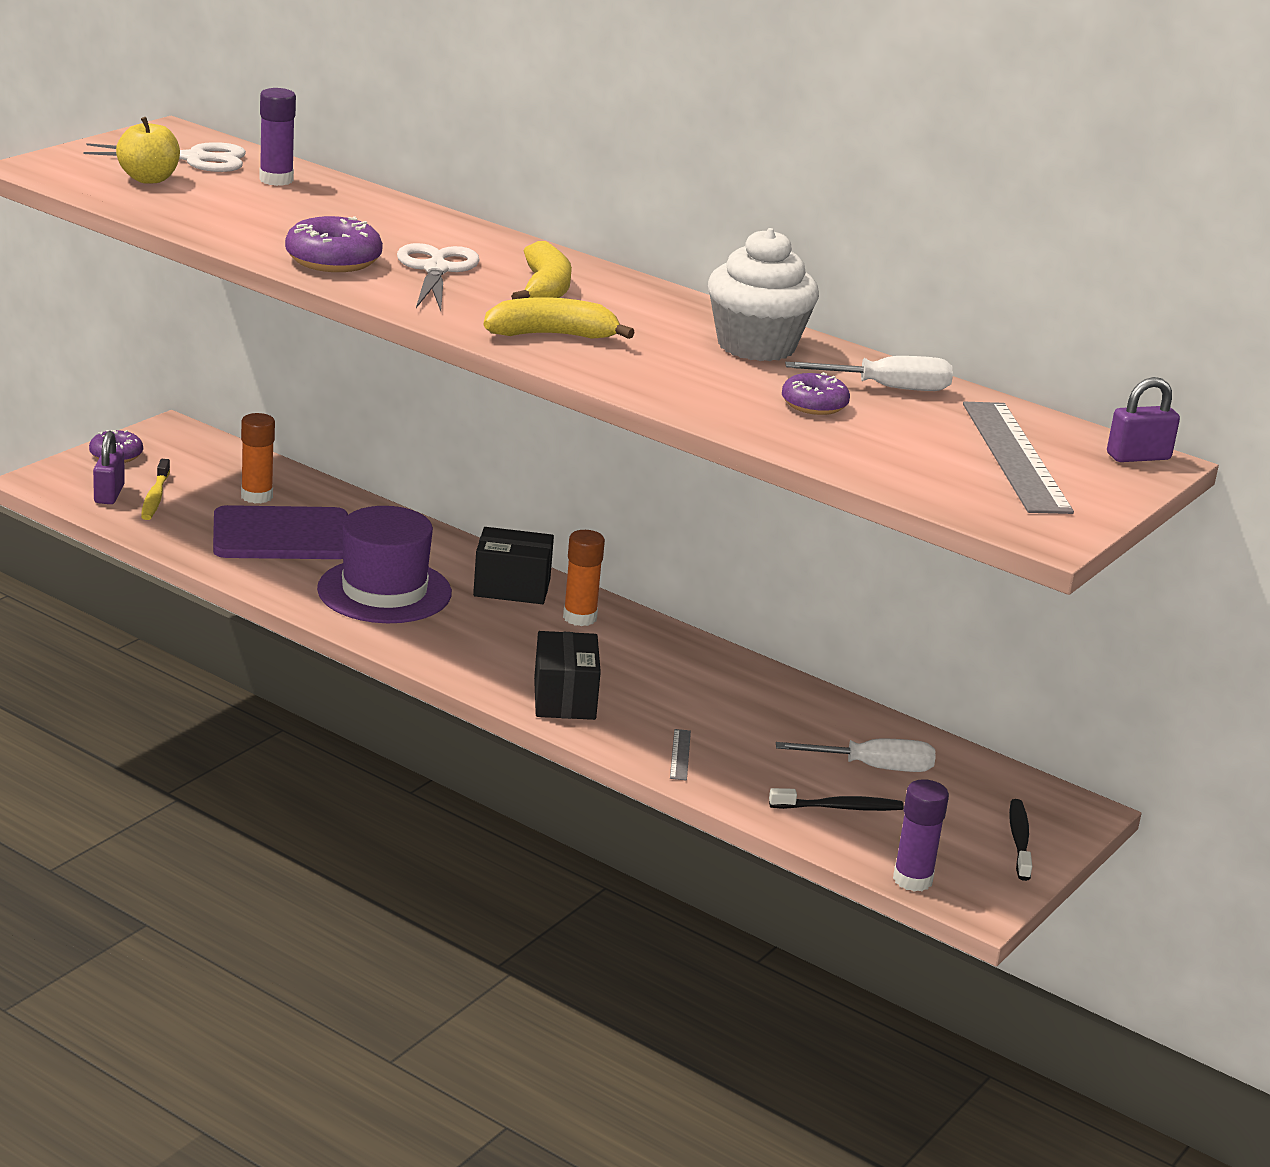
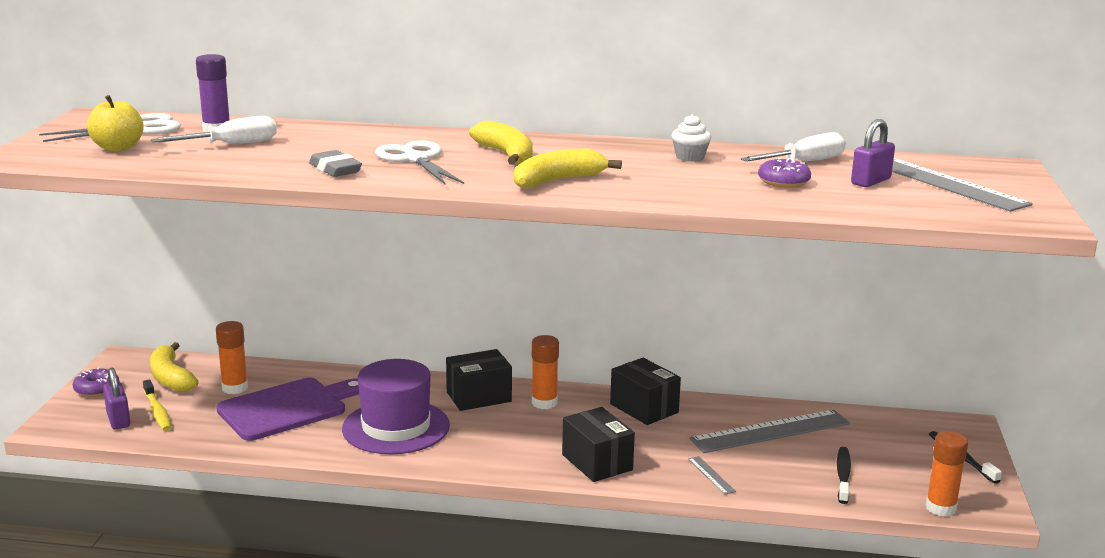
camera: 25 degrees left, 5 degrees down
(200, 465) = (170, 378): none -> yellow banana
(333, 260) = (335, 169): purple donut -> grey eraser
(691, 660) = (644, 408): none -> black box
(756, 346) = (690, 157): white cupcake -> white cupcake, size x0.47
(813, 734) = (770, 431): none -> grey ruler
(839, 808) = (843, 475): black toothbrush -> black toothbrush turned 45 degrees counterclockwise
(874, 767) = (829, 441): white screwdriver -> white screwdriver (232, 144)
(912, 880) = (940, 508): purple glue stick -> orange glue stick
(1138, 457) = (998, 165): purple padlock -> purple padlock (870, 181)

